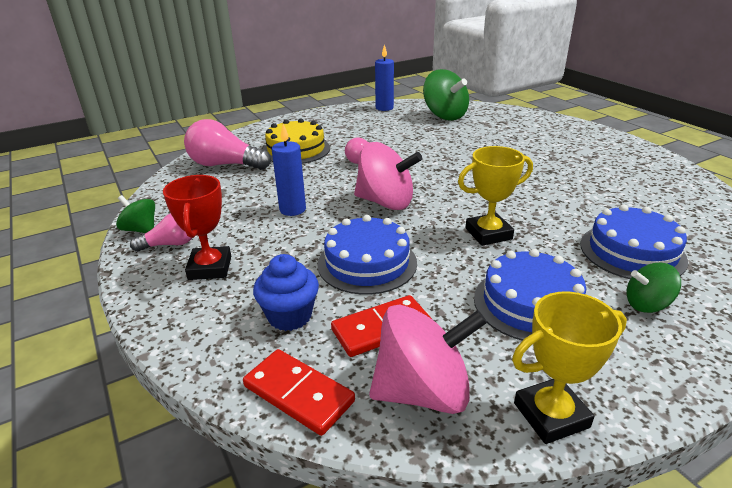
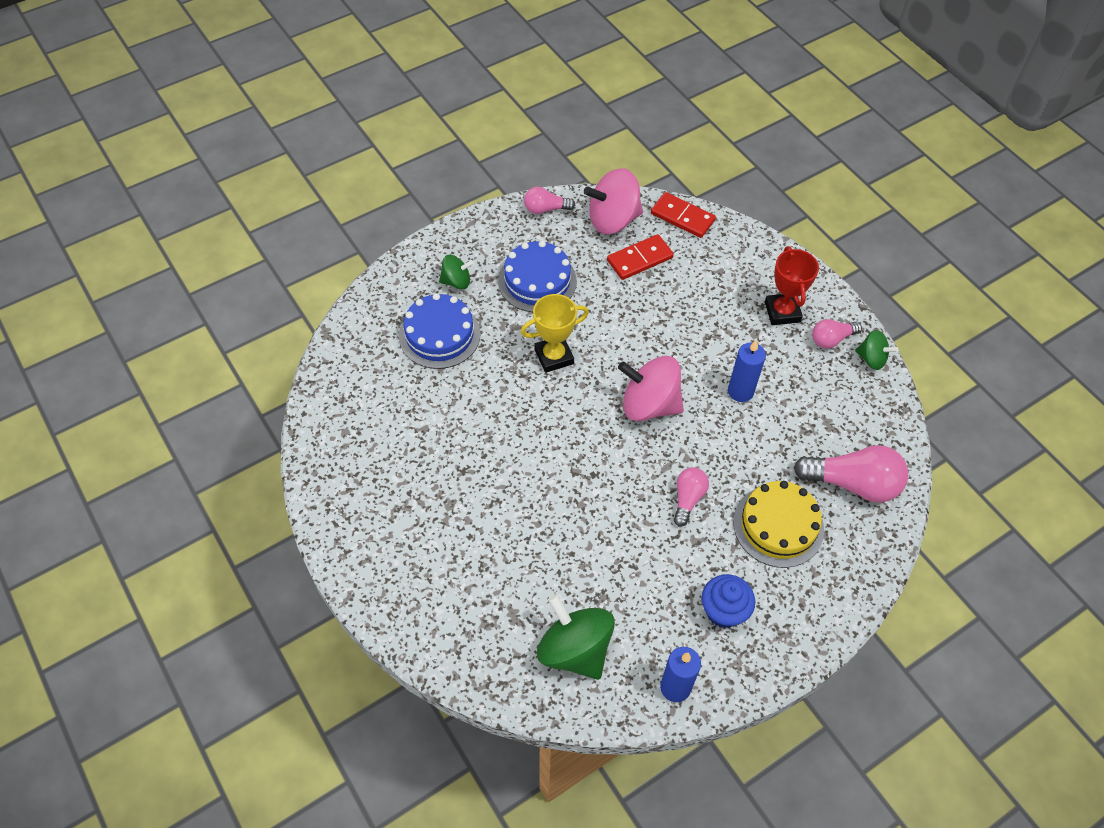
camera: 175 degrees right, 25 degrees up
(289, 316) = (703, 268): blue cupcake -> blue cupcake (723, 611)
(367, 263) = (657, 319): blue cake -> none
(551, 415) = (545, 209): yellow trophy -> pink light bulb

